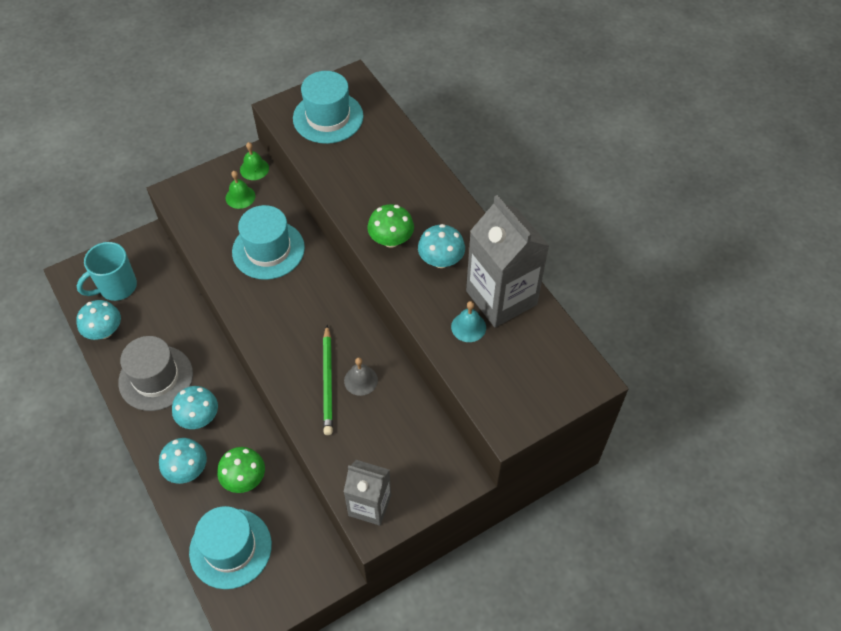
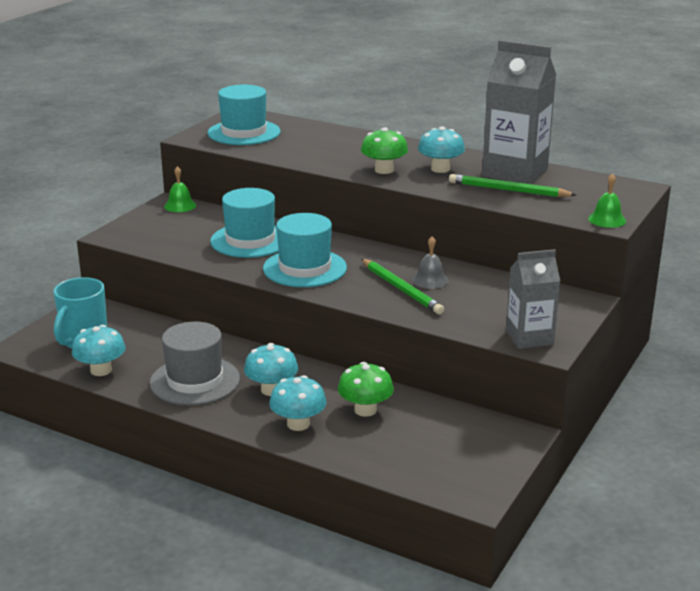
camera: 30 degrees left, 30 degrees down
(230, 548) = (404, 455): turquoise hat -> turquoise hat (305, 268)
(240, 197) = (185, 222): green bell -> green bell (607, 219)
(468, 327) = (508, 190): turquoise bell -> green pencil

